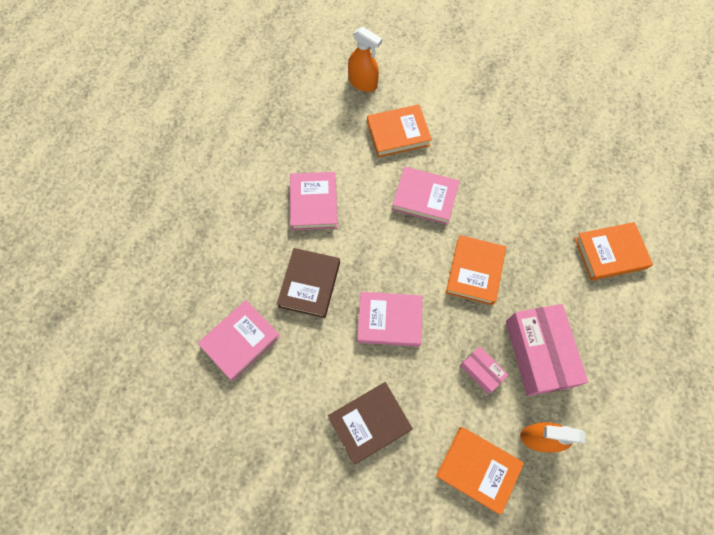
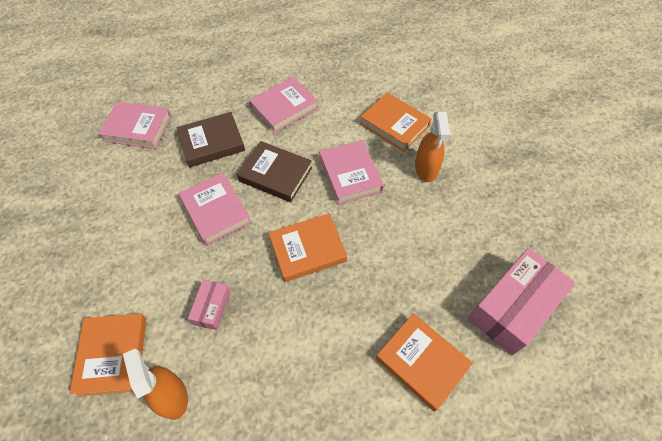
camera: 55 degrees right, 10 degrees down
(363, 83) = (419, 79): orange spray bottle -> orange spray bottle (426, 169)
(369, 423) = (115, 246): brown book -> brown book (276, 174)
(538, 353) = (261, 349): pink box -> pink box (513, 307)

